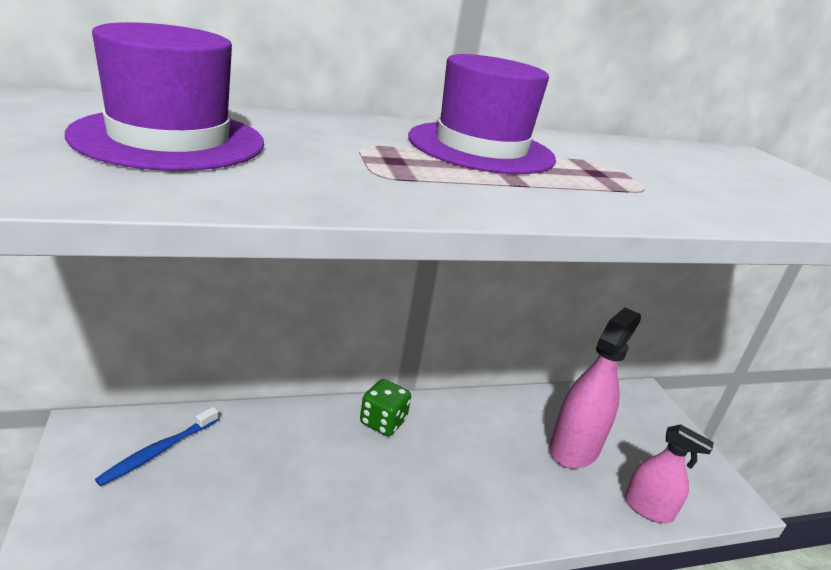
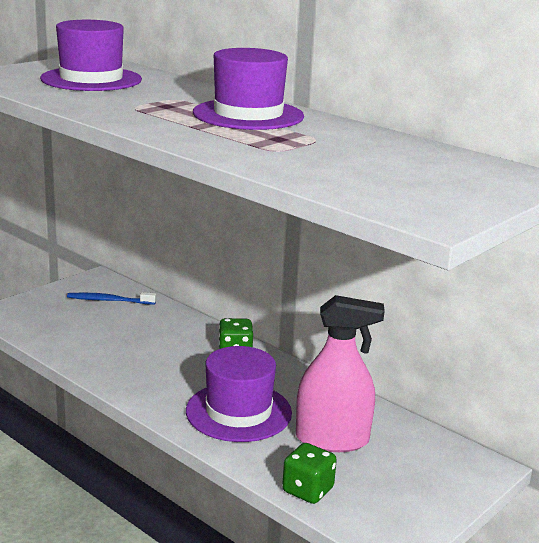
camera: 60 degrees right, 5 degrees down
(495, 480) = (238, 412): none -> purple hat
(648, 508) = (307, 490): pink spray bottle -> green dice

